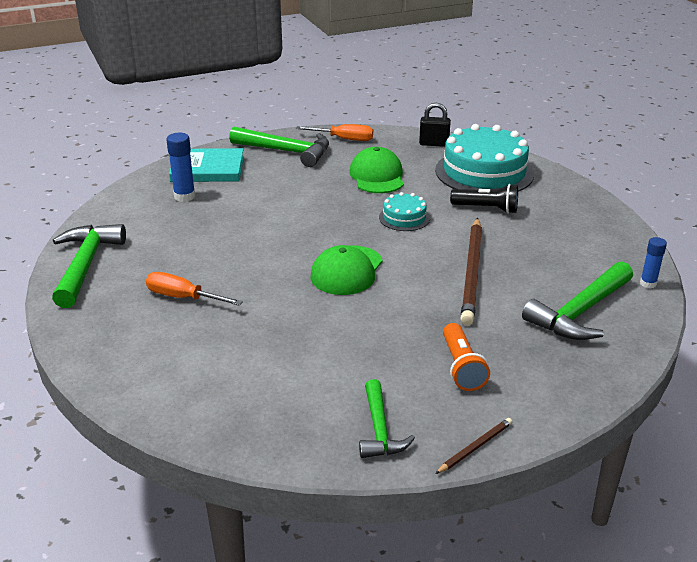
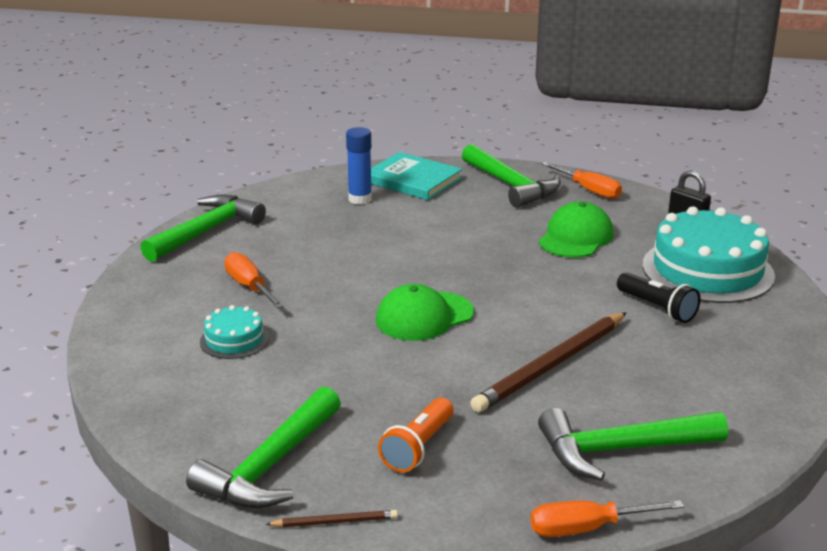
camera: 35 degrees right, 5 degrees down
(380, 430) = (270, 466): green hammer -> green hammer, size x1.63
(404, 218) = (550, 287): turquoise cake -> turquoise cake (234, 340)
(624, 373) = (586, 528): none -> orange screwdriver
(648, 283) = (750, 454): blue glue stick -> none

